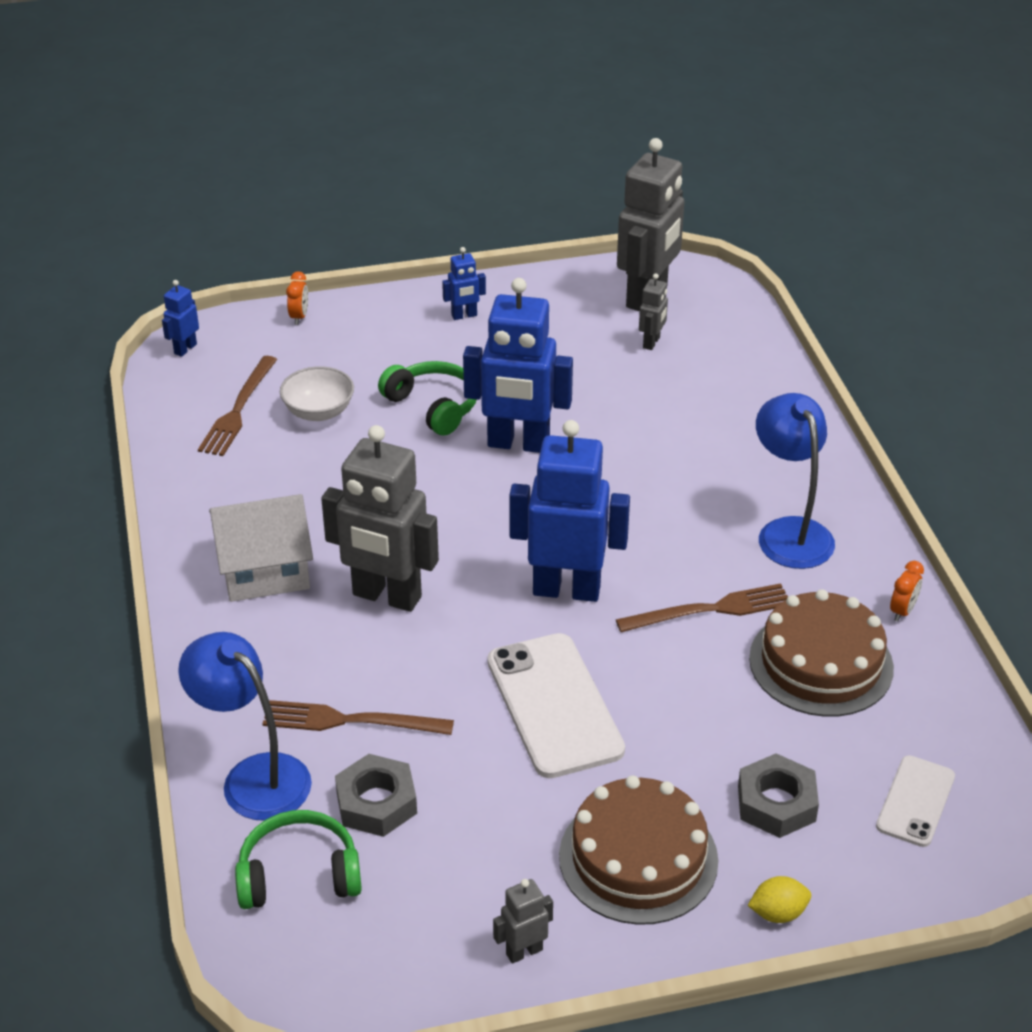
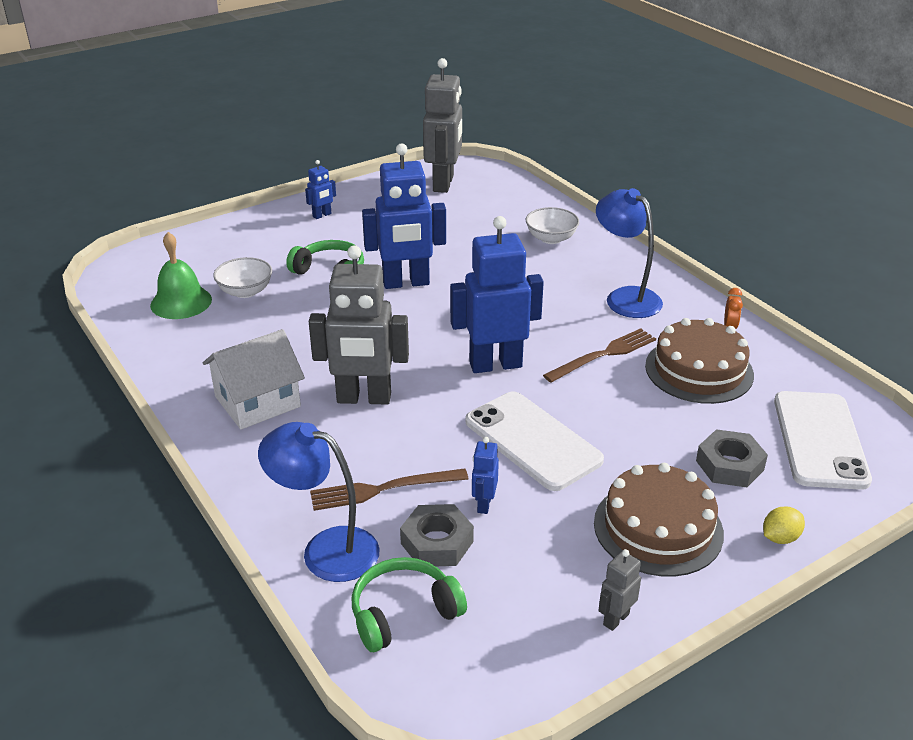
camera: 20 degrees left, 5 degrees down
(185, 349) = (118, 272): blue robot -> blue robot (484, 504)
(238, 409) = (181, 302): brown fork -> green bell
(299, 317) = (199, 237): orange clock -> none
(651, 342) = (463, 208): grey robot -> none
(743, 417) = (551, 238): none -> white bowl
(915, 801) = (819, 440): white phone -> white phone, size x1.75

